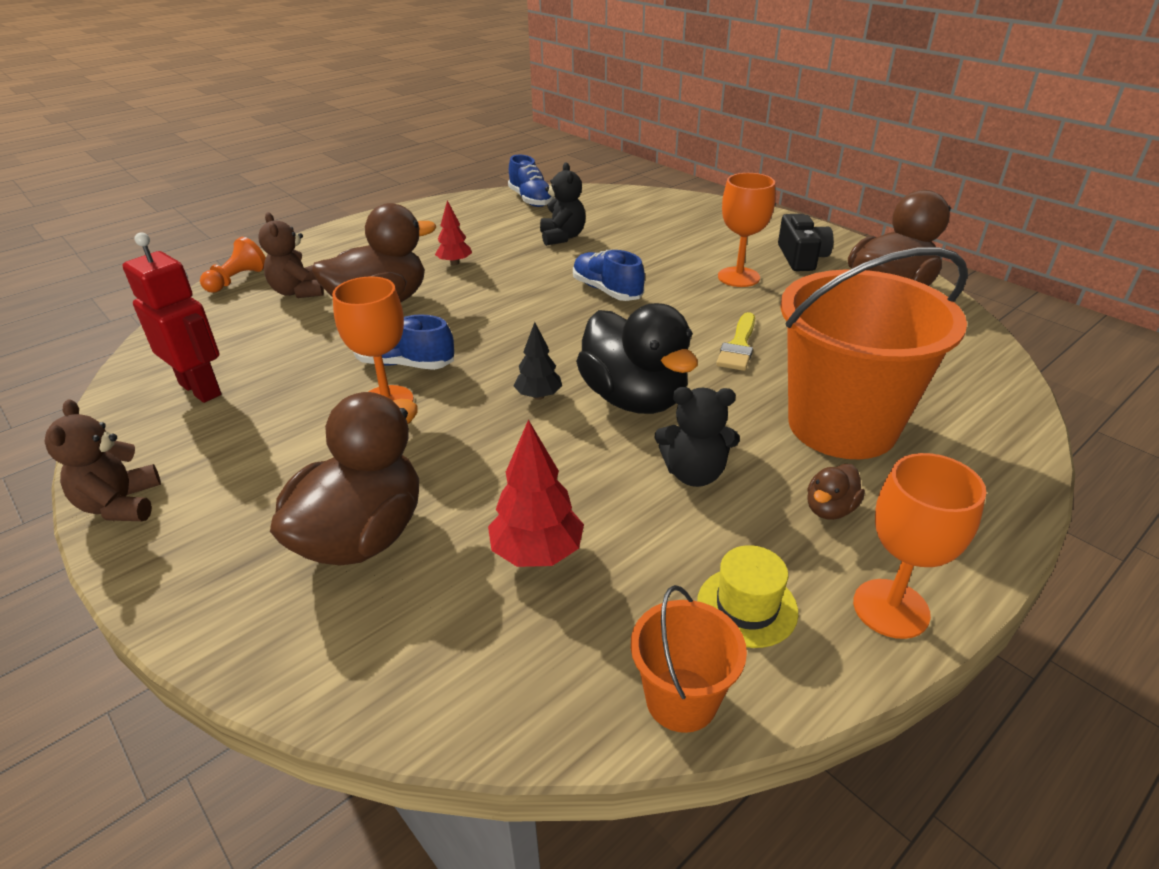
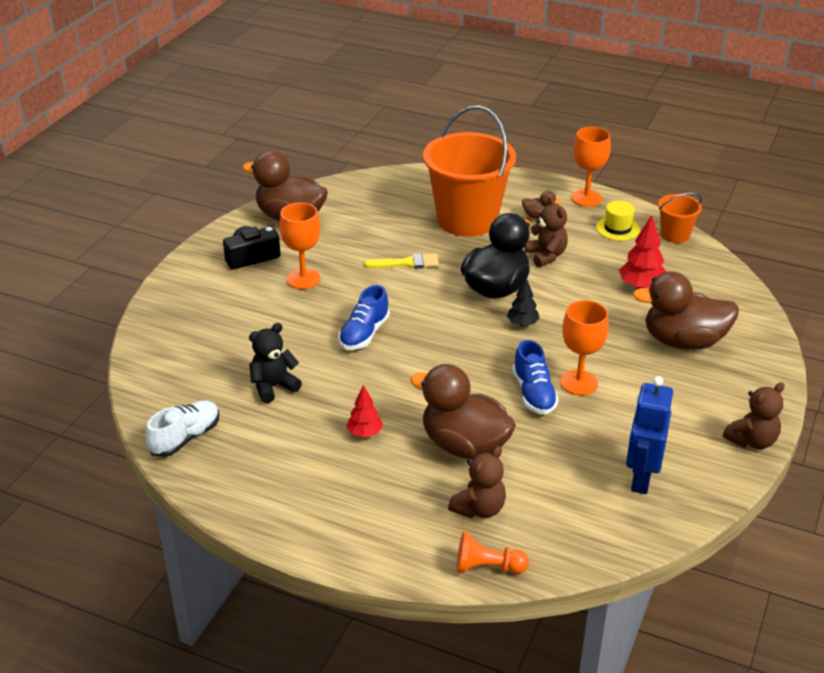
camera: 115 degrees left, 0 degrees up
(201, 389) = (641, 479): red robot -> blue robot
(531, 200) = (185, 438): blue shoe -> white shoe
(694, 473) = (546, 256): black teddy bear -> brown teddy bear

